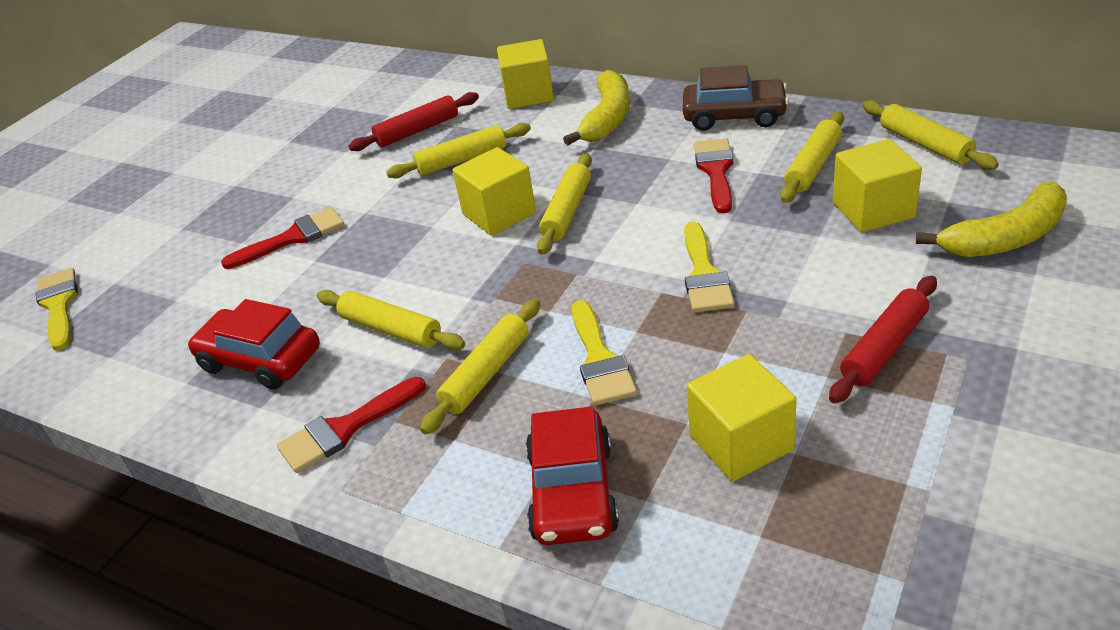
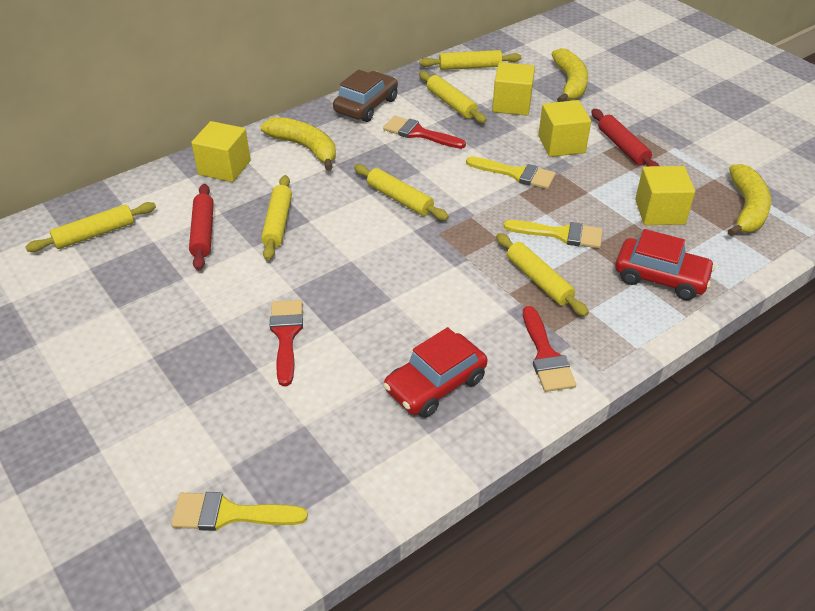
camera: 70 degrees left, 5 degrees up
(391, 329) = (458, 310): yellow rolling pin -> yellow rolling pin (95, 234)
(499, 214) = (370, 227): yellow cube -> yellow cube (561, 144)
(852, 553) = (747, 209): none -> yellow banana

